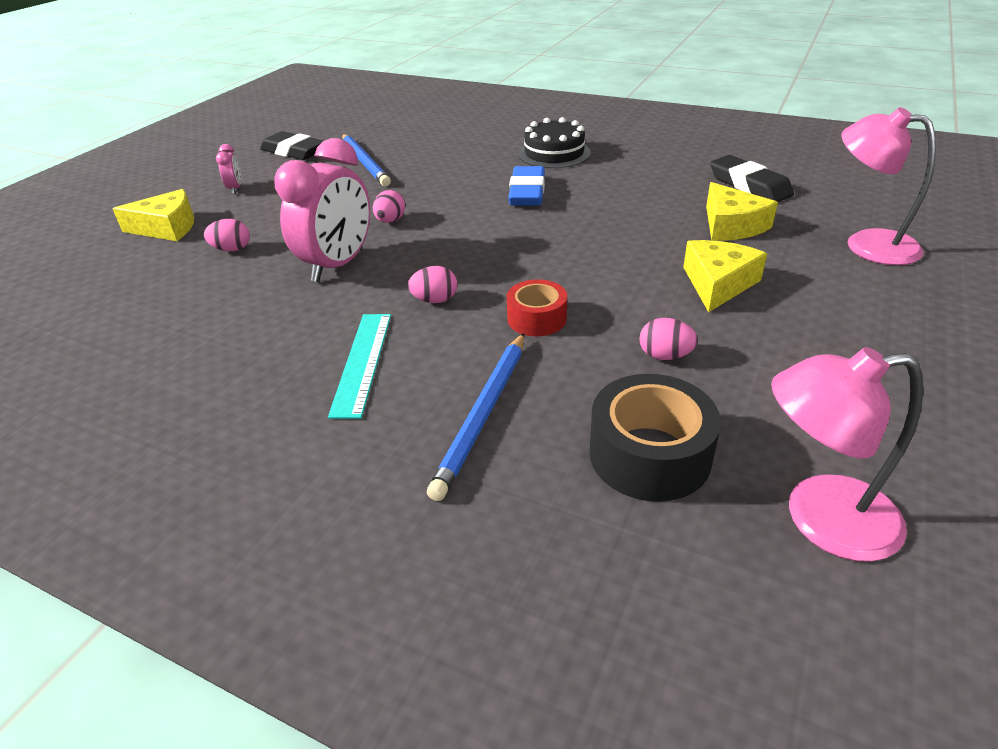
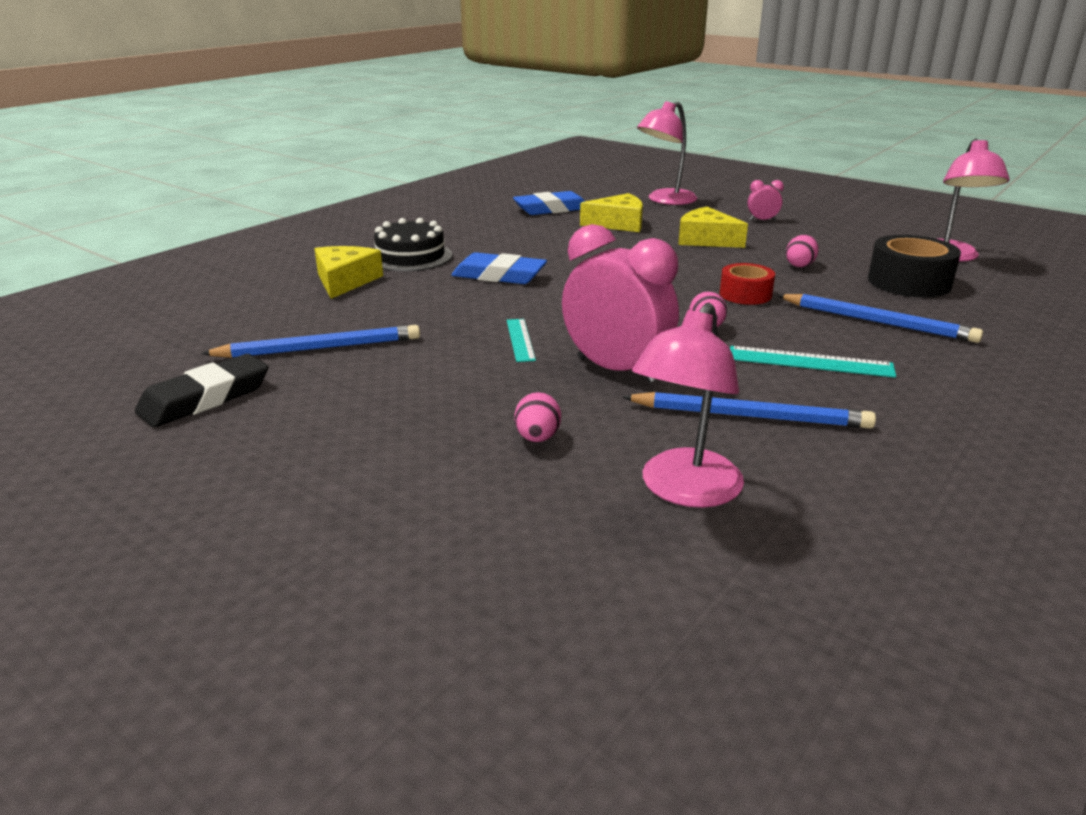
camera: 80 degrees left, 10 degrees down
(150, 308) = (684, 491): none -> pink lamp
(167, 227) = (421, 501): yellow cheese -> yellow cheese (345, 281)
(235, 189) = (313, 445): pink clock -> pink clock (762, 220)
(253, 331) = (750, 416): none -> blue pencil
(390, 221) = (520, 340): pink egg -> turquoise ruler
(749, 185) = (551, 209): black eraser -> blue eraser

